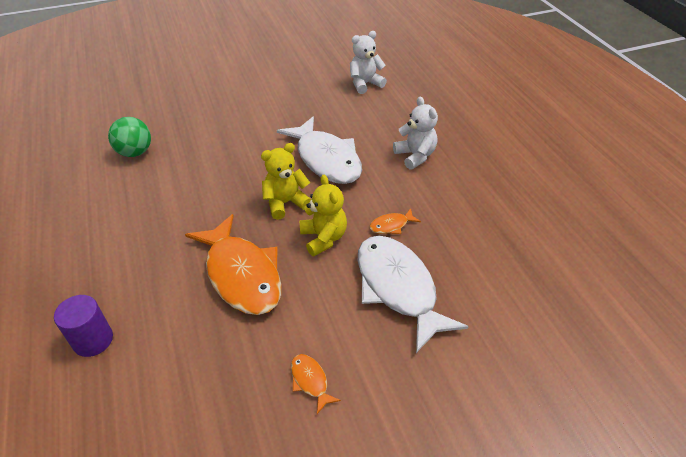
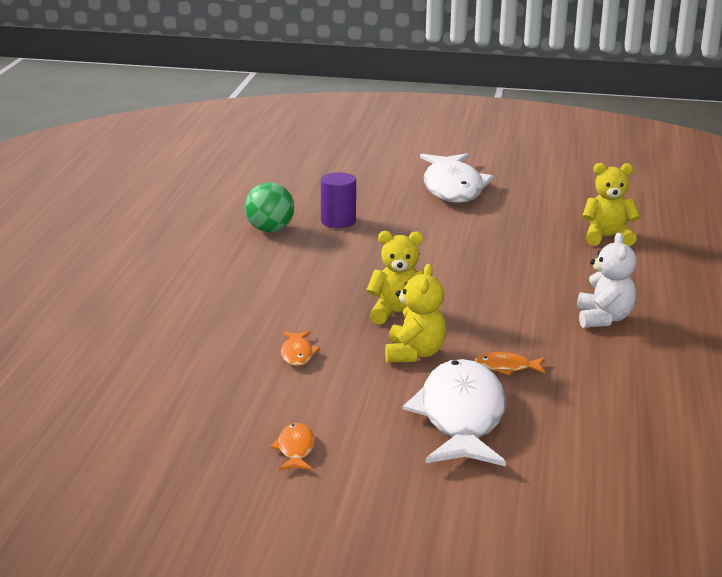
camera: 30 degrees right, 20 degrees down
(93, 340) = (115, 354): purple cylinder -> purple cylinder (338, 221)
(242, 274) = (297, 354): orange fish -> orange fish, size x0.41
(326, 159) = (484, 292): white fish -> white fish (453, 188)
(365, 84) = (607, 237): white teddy bear -> yellow teddy bear

